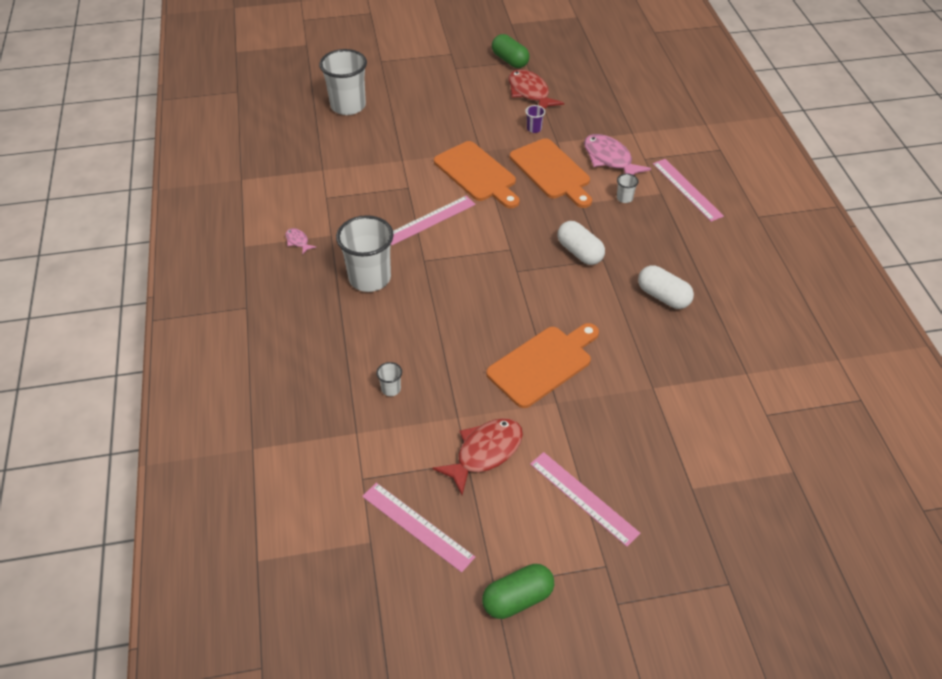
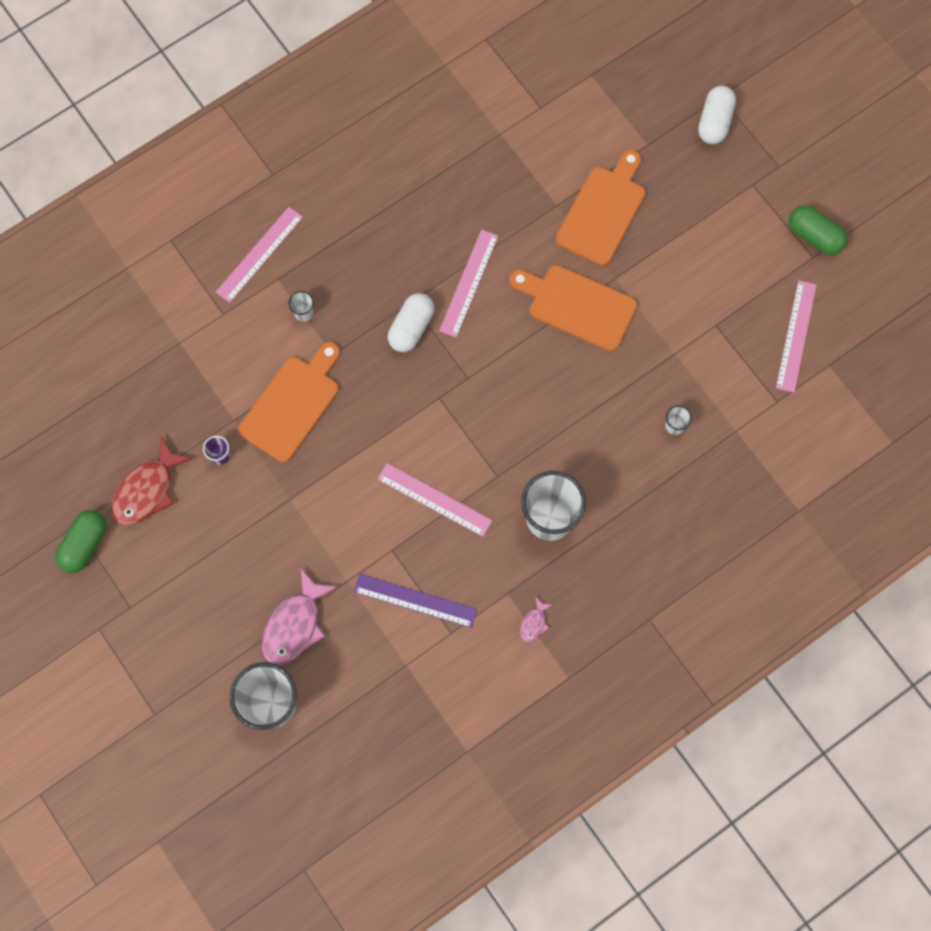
camera: 115 degrees left, 25 degrees up
(363, 187) = (415, 600): none -> purple ruler
(477, 174) = (333, 484): orange cutting board -> orange cutting board (603, 211)
(485, 453) = (699, 314): red fish -> none
(583, 498) = (701, 221): pink ruler -> pink ruler (468, 283)
(609, 159) = (241, 351): pink fish -> pink fish (295, 625)
(663, 296) = (437, 230): white capsule -> white capsule (714, 122)

